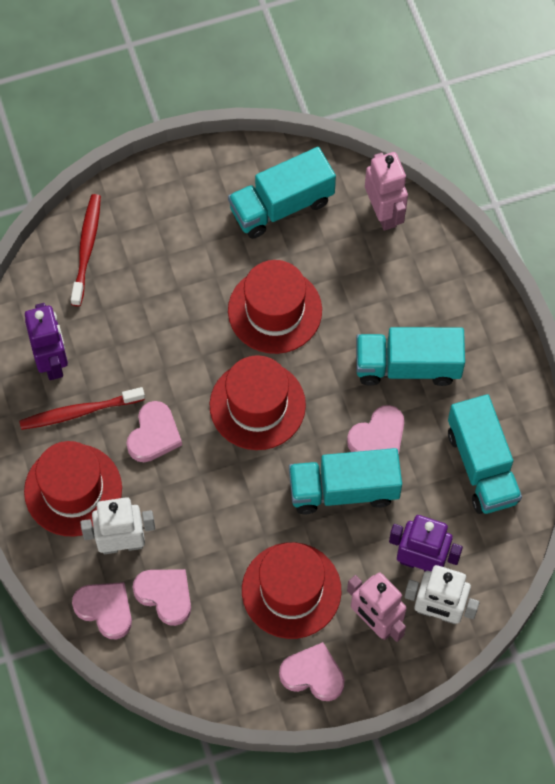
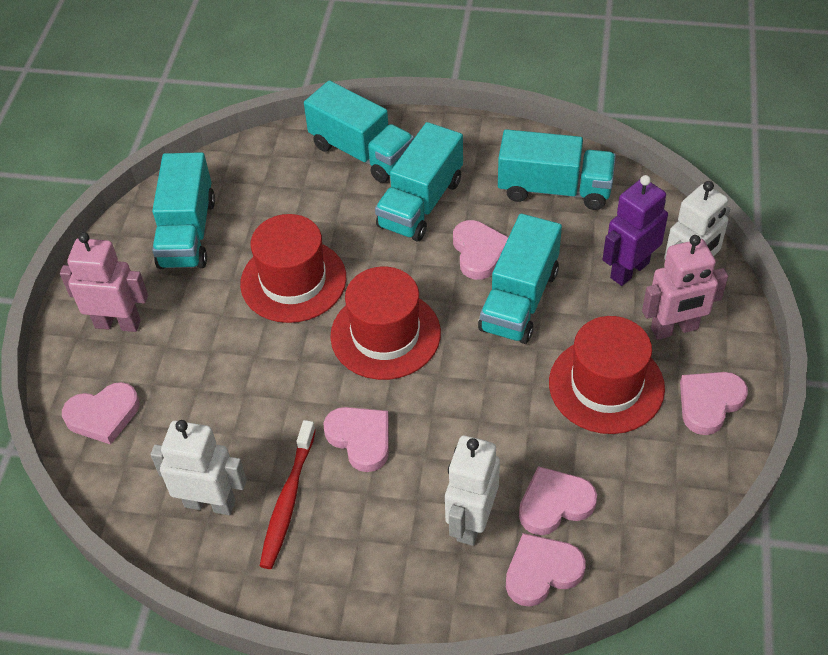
camera: 60 degrees left, 15 degrees down
(52, 361) = (210, 503): purple robot -> white robot
(73, 490) = (377, 545): red hat -> none
(86, 249) = (103, 415): red toothbrush -> pink heart
(384, 213) = (255, 162): pink robot -> pink robot (118, 323)
(441, 290) = (361, 152): none -> turquoise truck

